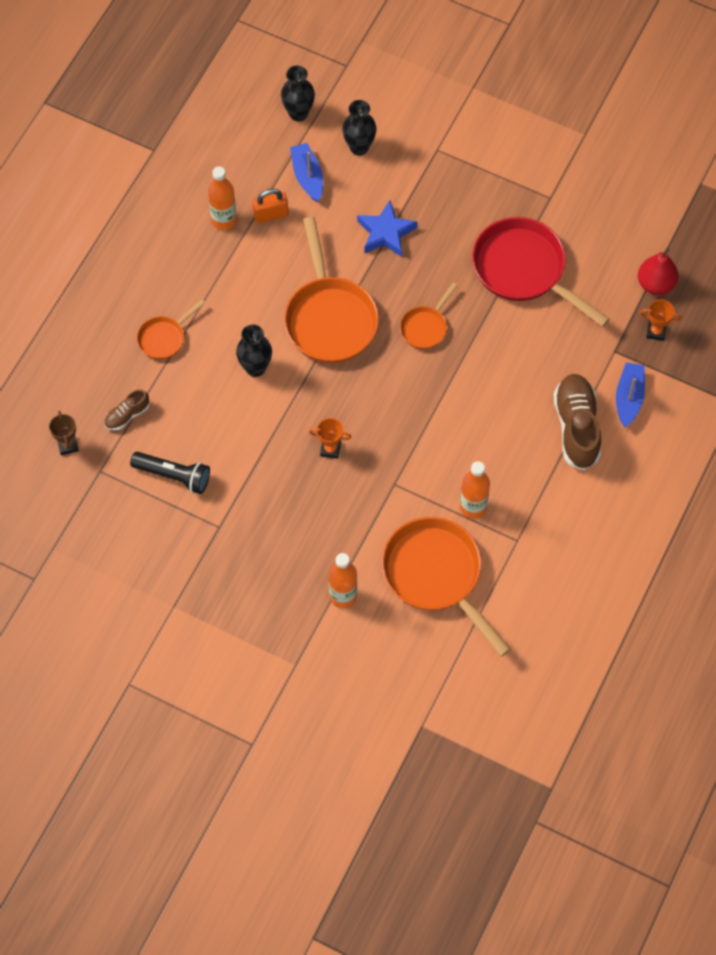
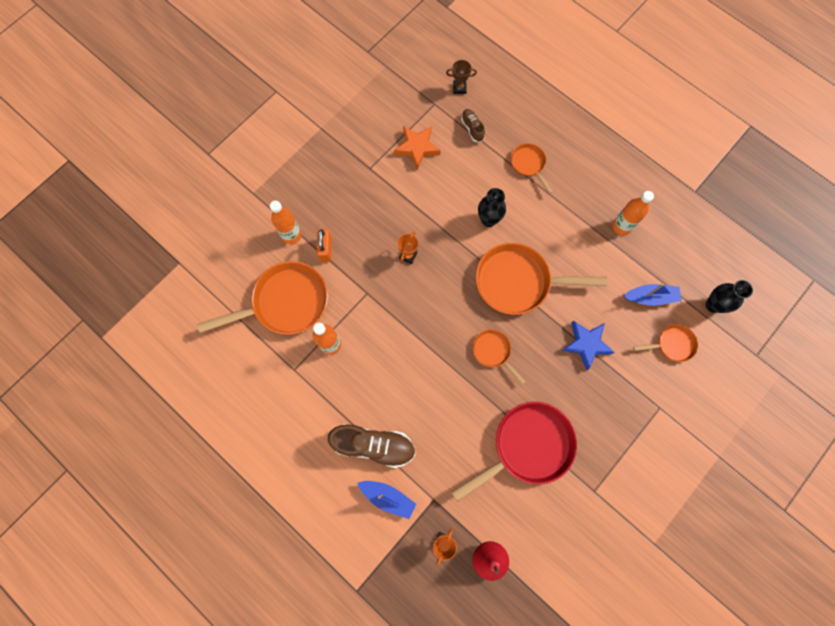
camera: 105 degrees right, 10 degrees up
(173, 476) = (417, 148): black flashlight -> orange star
(271, 214) = (620, 261): orange padlock -> orange padlock (326, 249)
(359, 147) = (672, 344): black vase -> orange pan

